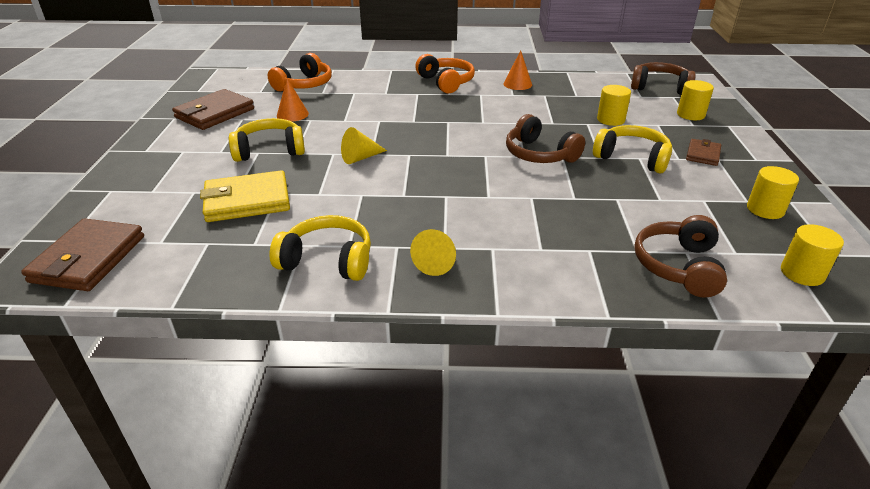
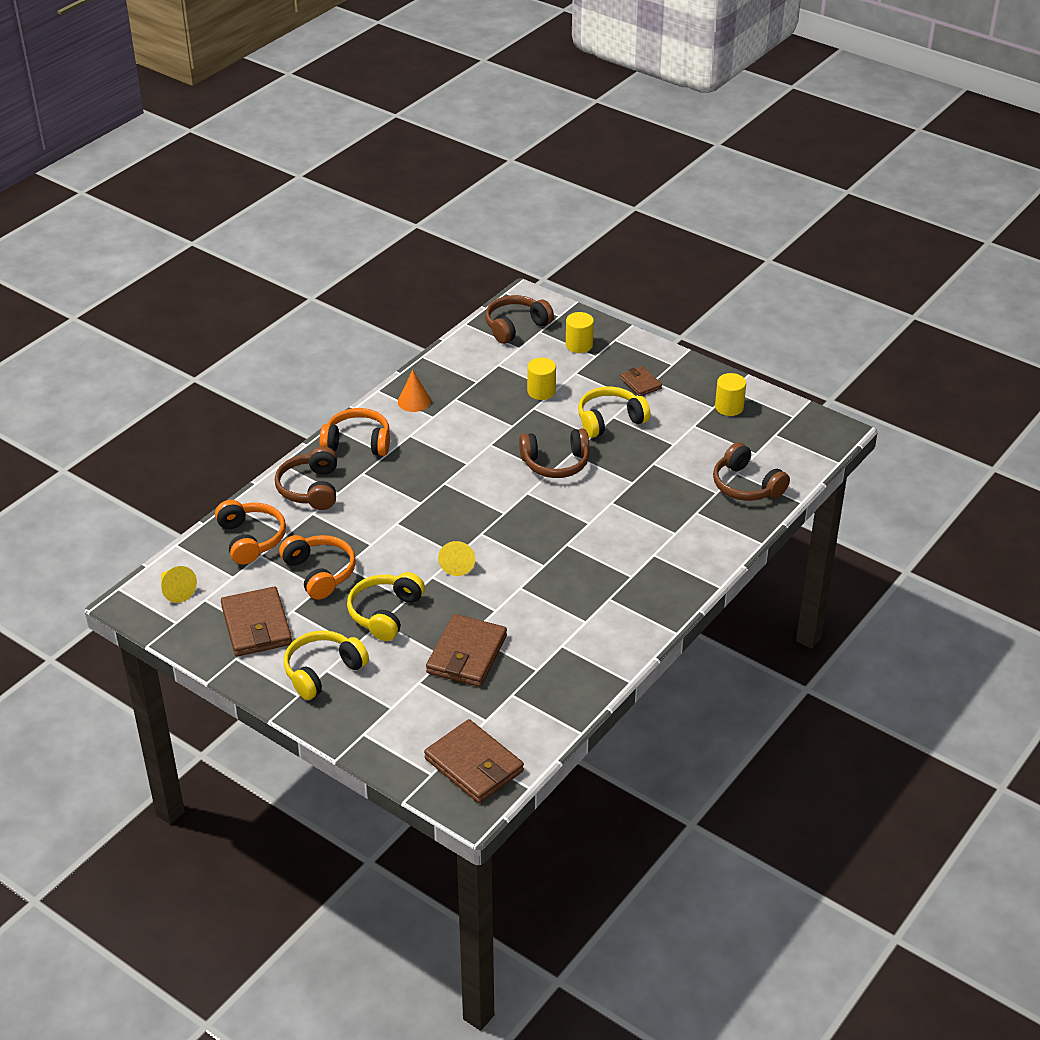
camera: 55 degrees left, 5 degrees up
(247, 201) = (466, 654): yellow wallet -> brown wallet
(292, 114) = (320, 573): orange cone -> orange headphones
(327, 260) = (594, 639): yellow headphones -> yellow headphones (323, 671)
(378, 84) = (310, 489): none -> brown headphones
(437, 262) = (644, 587): yellow cone -> yellow cone (176, 590)
(802, 273) = (796, 442): yellow cylinder -> none

